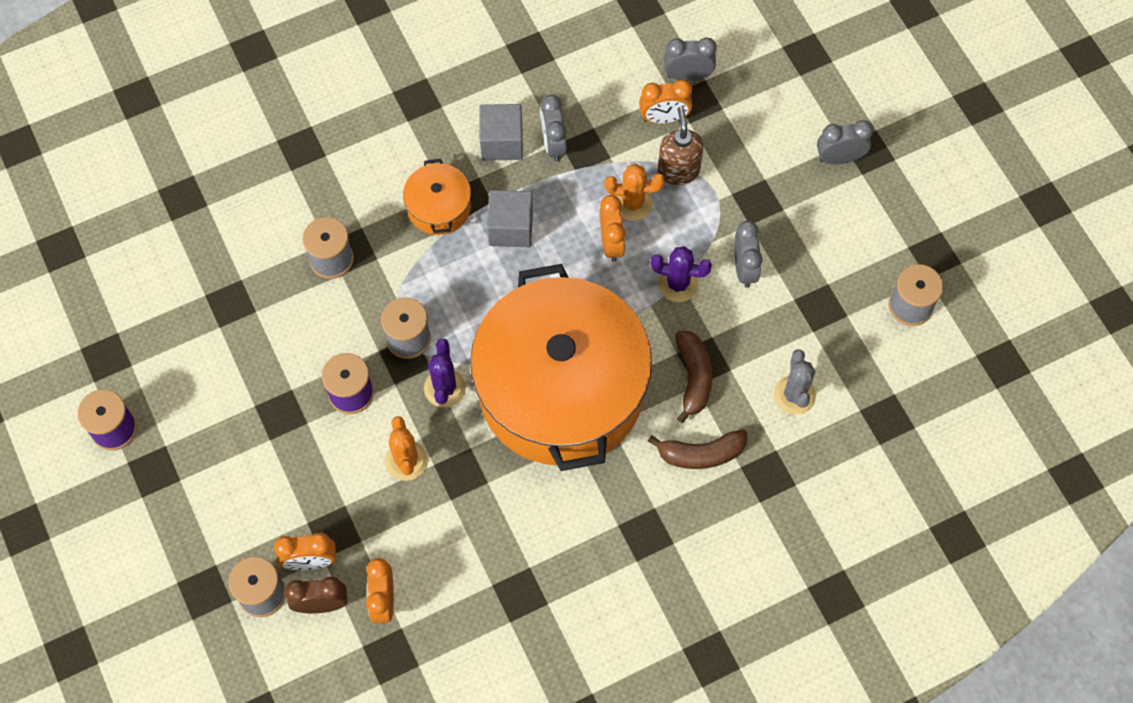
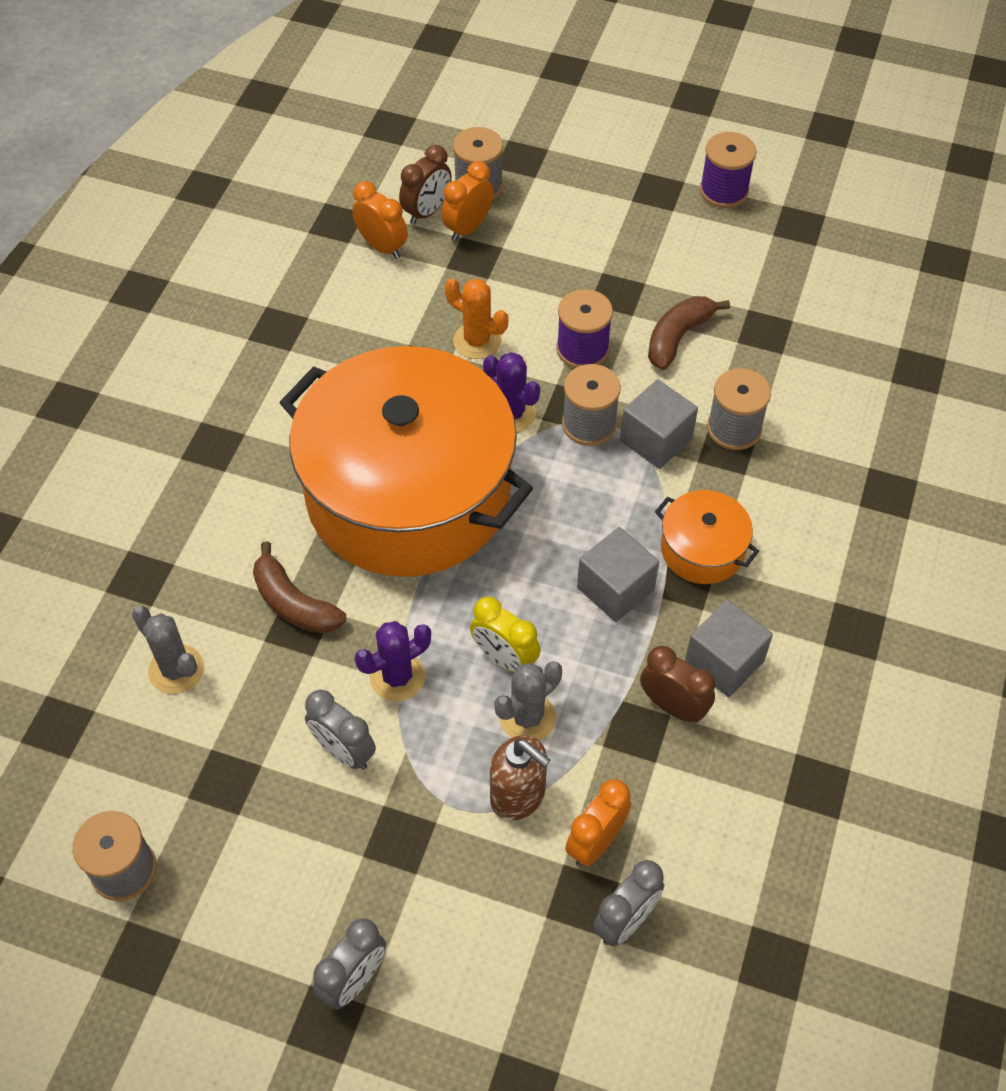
camera: 135 degrees right, 10 degrees down
(383, 293) = (656, 440): none -> grey cube
(553, 144) = (673, 706): grey clock -> brown clock
(611, 243) = (504, 659): orange clock -> yellow clock
(632, 203) = (527, 717): orange cactus -> grey cactus
(701, 454) = (222, 545): brown banana -> brown banana (678, 337)

